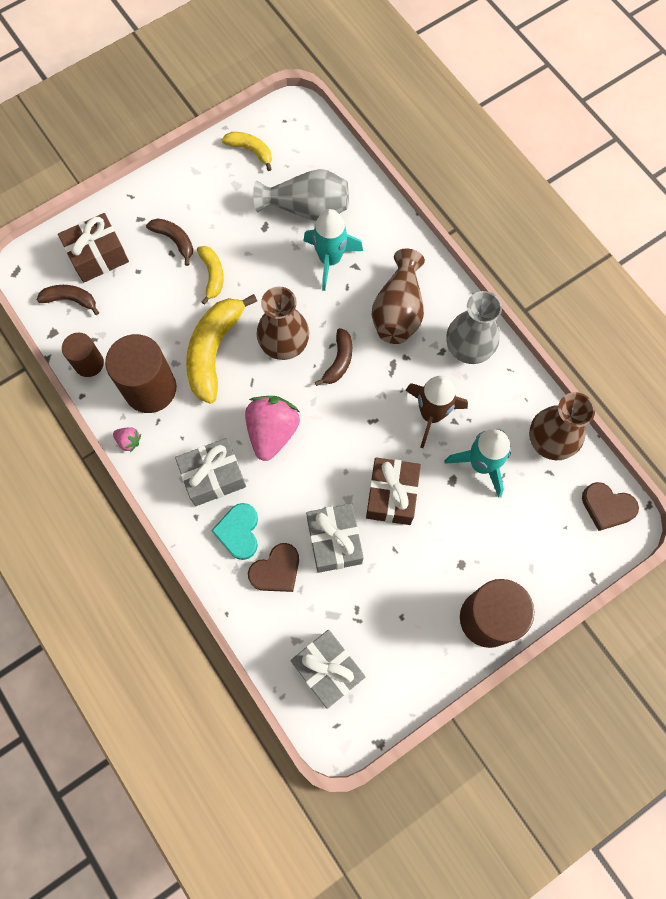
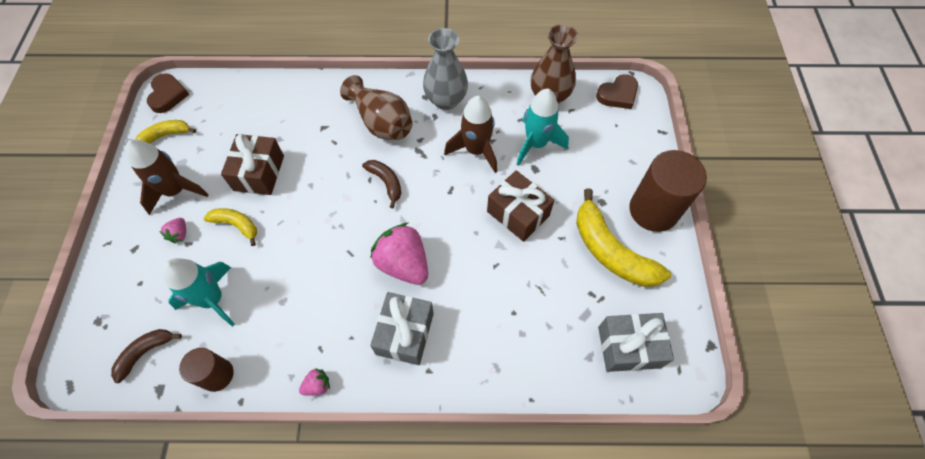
camera: 55 degrees left, 10 degrees down
(98, 256) = (130, 303): brown gift -> brown gift (259, 173)
(150, 388) = (286, 336): brown cylinder -> none
(174, 240) = (179, 234): brown banana -> pink strawberry
(208, 204) = (176, 191): none -> brown rocket
(214, 351) = (300, 264): yellow banana -> yellow banana (611, 251)
(239, 532) = (467, 343): turquoise heart -> none
(276, 570) = (520, 334): brown heart -> brown heart (168, 95)
(284, 345) = (340, 210): brown vase -> none
(307, 208) = (249, 128): grey vase -> none
(330, 259) = (303, 139): turquoise rocket -> turquoise rocket (213, 299)
(334, 541) = (526, 275): grey gift -> none

